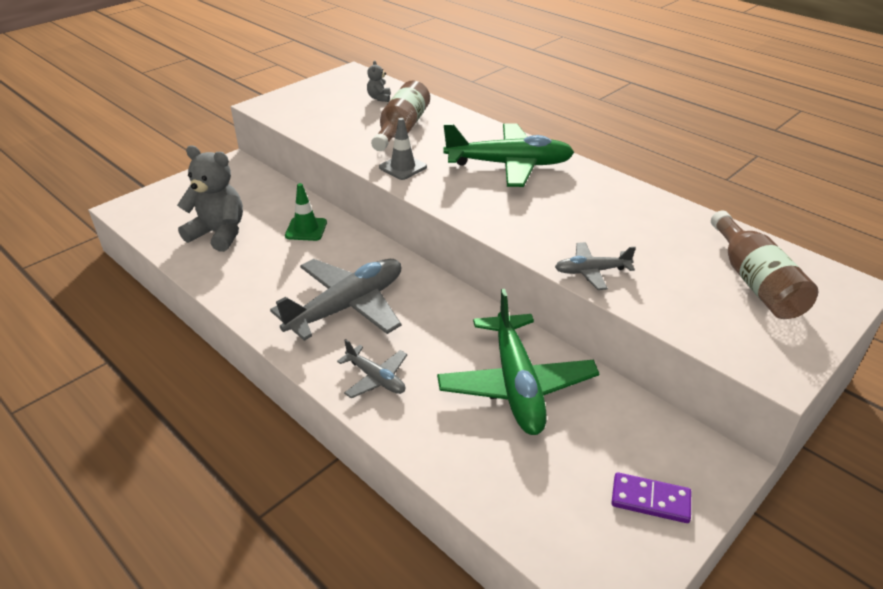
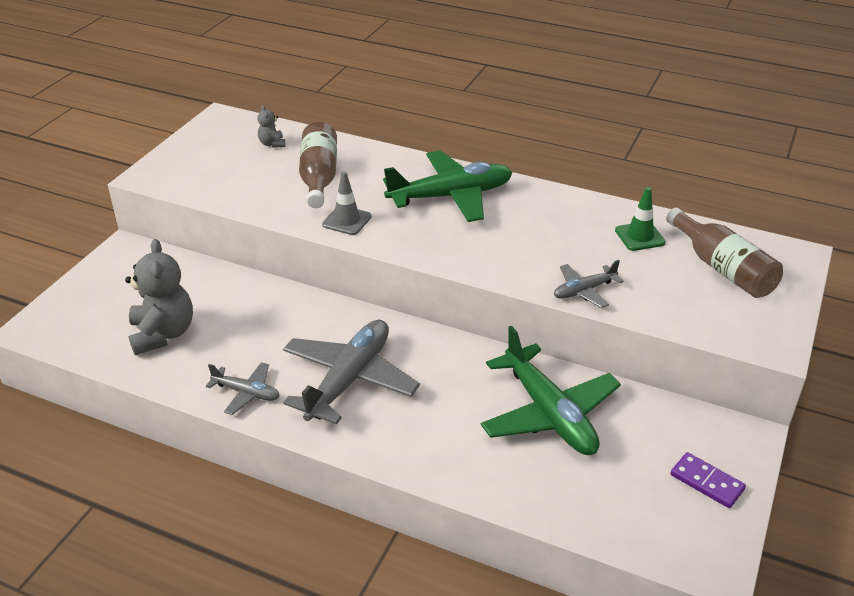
camera: 20 degrees left, 0 degrees up
(219, 234) = (163, 334): grey teddy bear -> grey teddy bear turned 75 degrees clockwise
(306, 229) = (256, 307): green traffic cone -> green traffic cone (639, 236)
(376, 378) = (418, 442): grey plane -> grey plane (246, 393)
(650, 500) = (707, 482): purple domino -> purple domino turned 45 degrees clockwise

